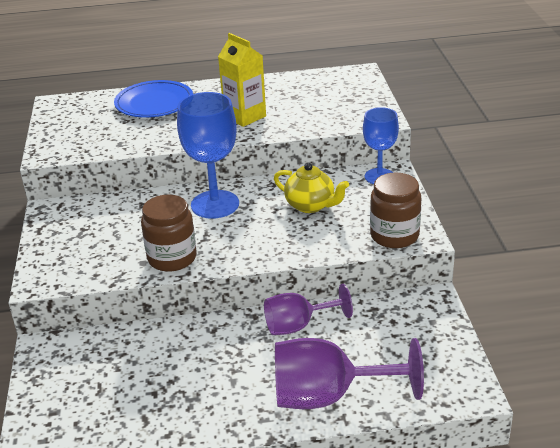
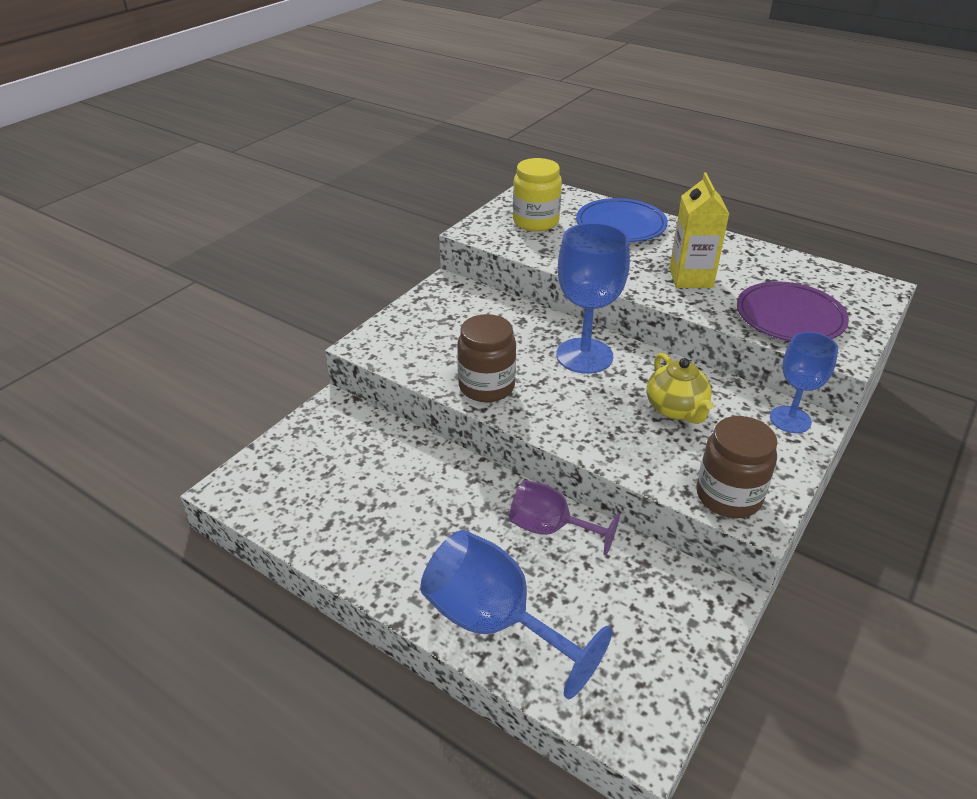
camera: 40 degrees right, 5 degrees up
(87, 127) = (535, 222): none -> yellow jar
(328, 396) = (495, 622): purple goblet -> blue goblet
(330, 112) = (790, 317): none -> purple plate

